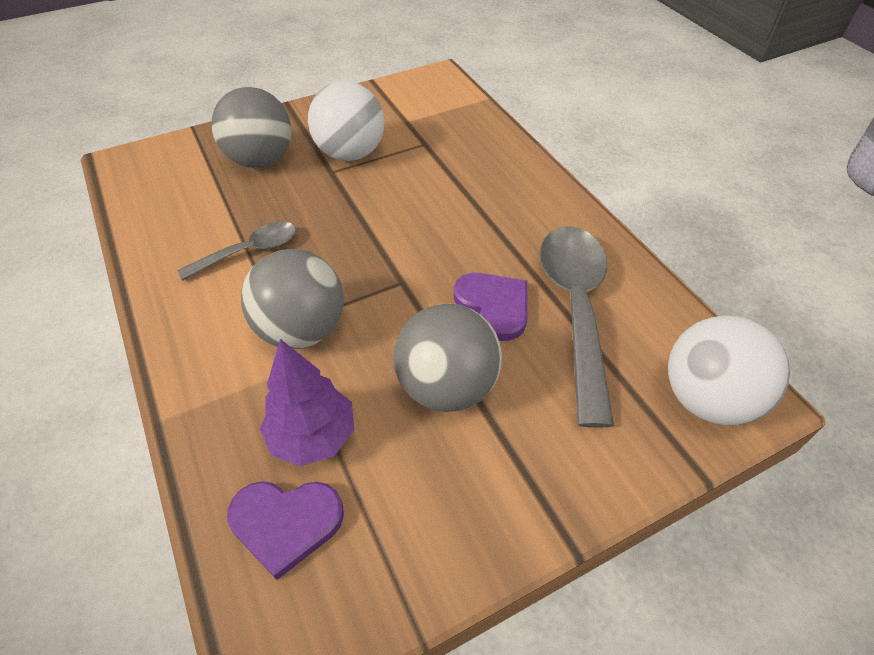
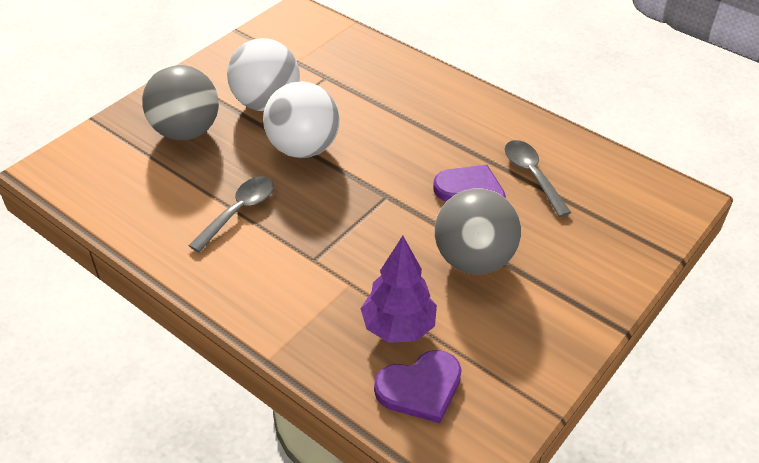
camera: 25 degrees left, 5 degrees down
(301, 330) = (332, 257): grey ball -> none
(575, 309) = (532, 175): grey spoon -> grey spoon, size x0.55
(707, 399) = (654, 208): white ball -> white ball (303, 148)

